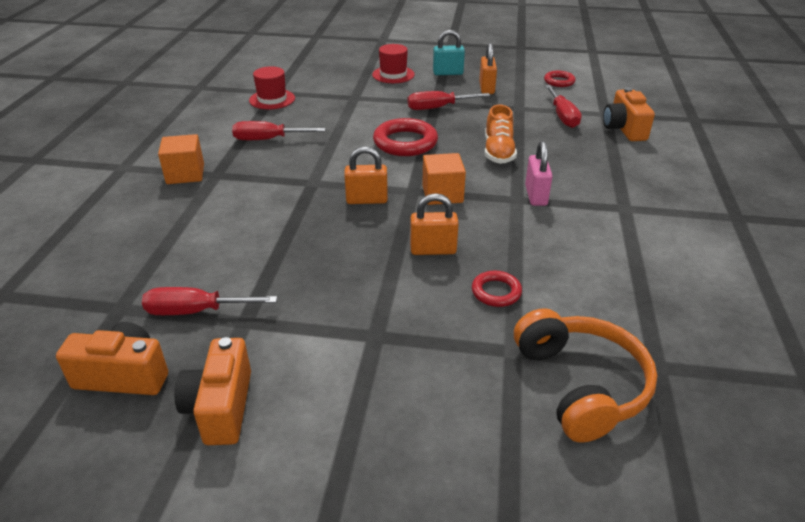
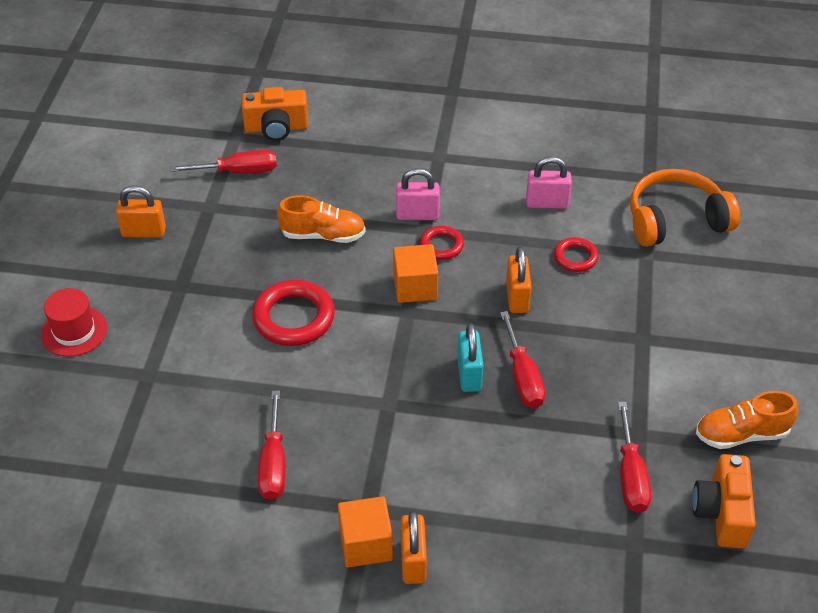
camera: 90 degrees left, 10 degrees up
(221, 407) = (741, 434): orange camera -> orange shoe
(272, 99) = (139, 476): red hat -> none
(366, 200) = (427, 351): orange padlock -> orange padlock (413, 561)
(438, 108) = (198, 283): red screwdriver -> red screwdriver (522, 377)
(448, 73) = (82, 269): turquoise padlock -> turquoise padlock (469, 374)
(559, 81) = (135, 161): red ring -> red ring (441, 245)
(578, 275) = (547, 203): none -> pink padlock

